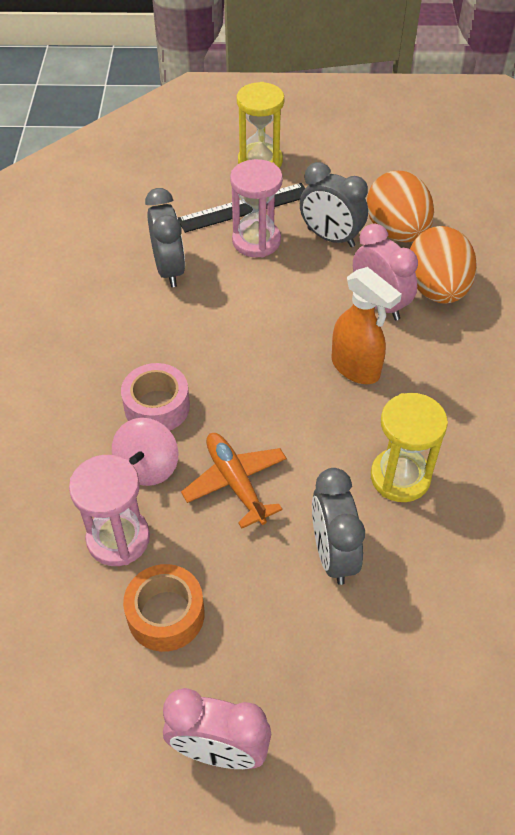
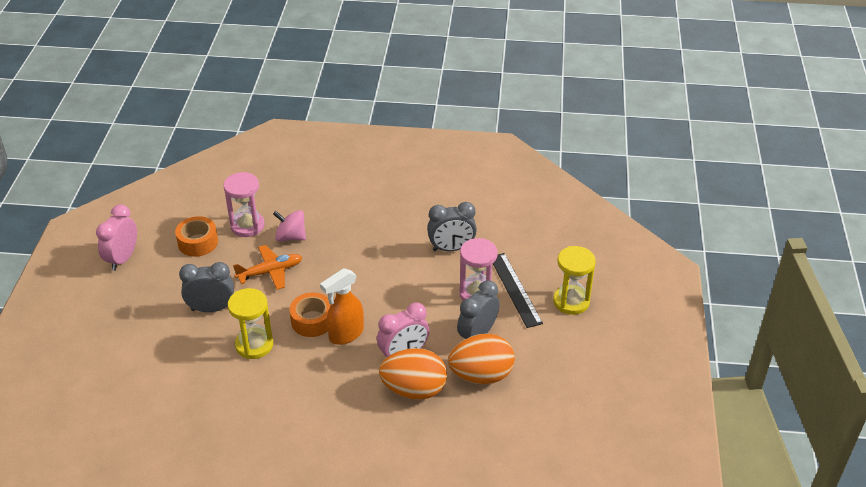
camera: 95 degrees right, 10 degrees down
(157, 406) = (333, 241): pink tape -> none
(336, 411) = (312, 321): none -> orange tape

